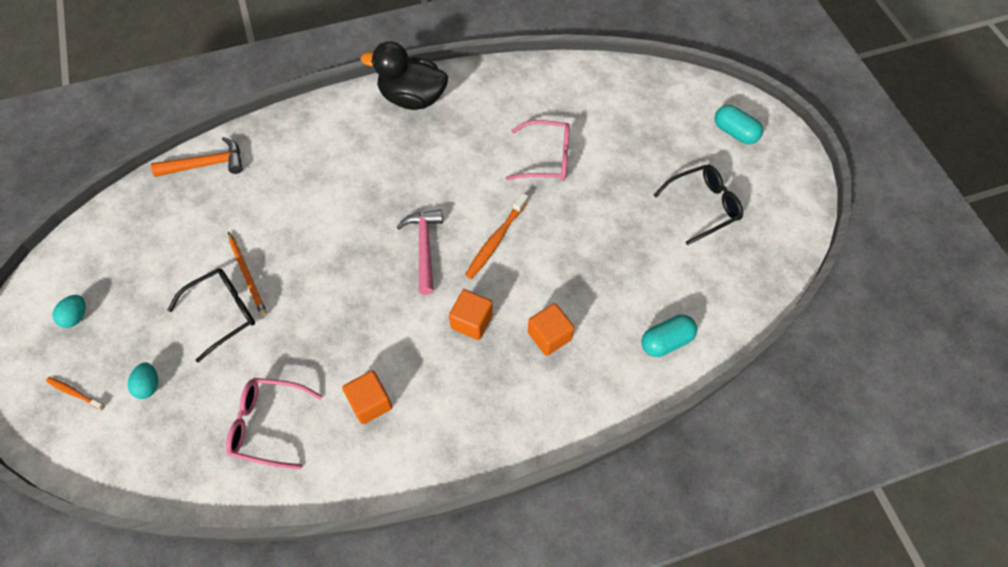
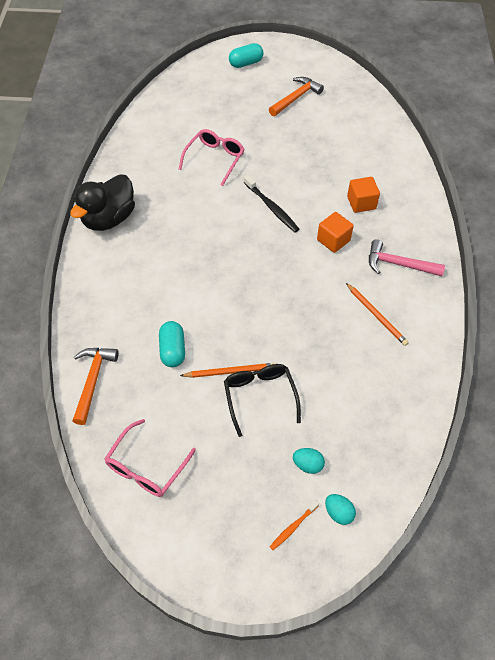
camera: 70 degrees left, 5 degrees down
(76, 317) = (212, 517): turquoise egg -> turquoise egg (338, 513)
(268, 425) = (372, 384): pink glasses -> pink glasses (146, 467)
(370, 403) = (376, 315): orange cube -> orange pencil
(424, 248) = (258, 250): pink hammer -> pink hammer (398, 264)
(495, 240) = (272, 208): orange toothbrush -> black toothbrush
(666, 341) = (387, 149): turquoise capsule -> turquoise capsule (172, 350)
(703, 206) = (296, 98): black glasses -> orange hammer

